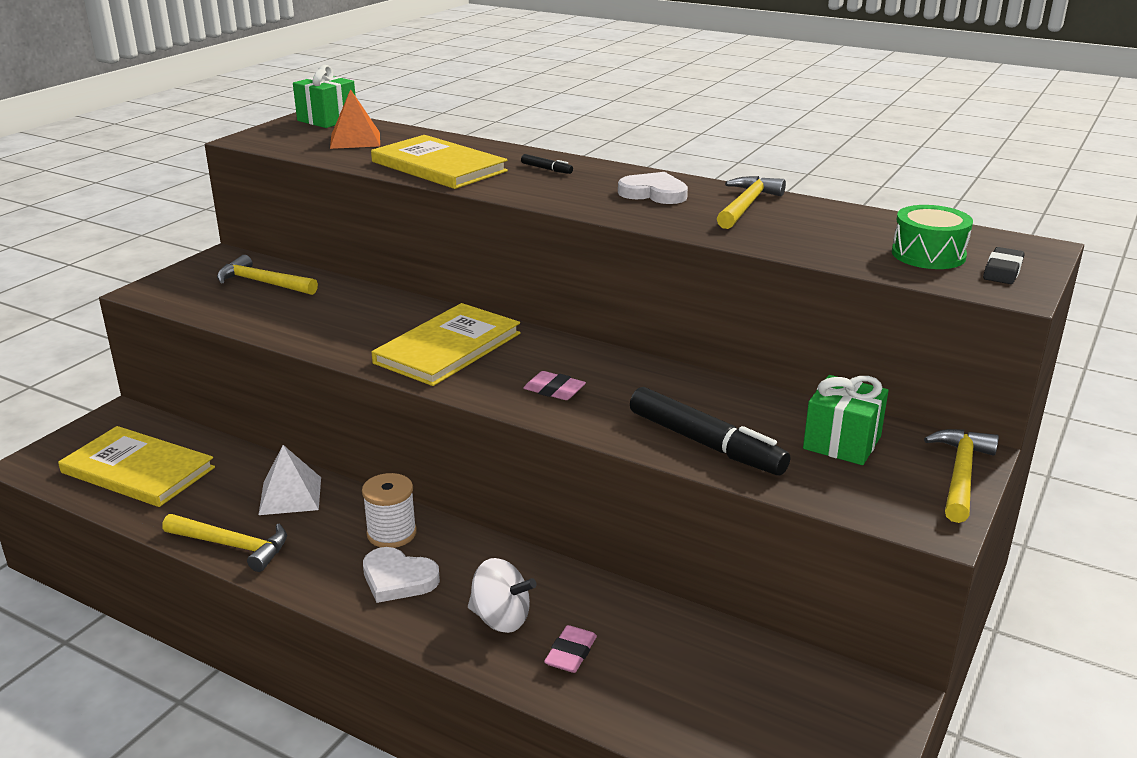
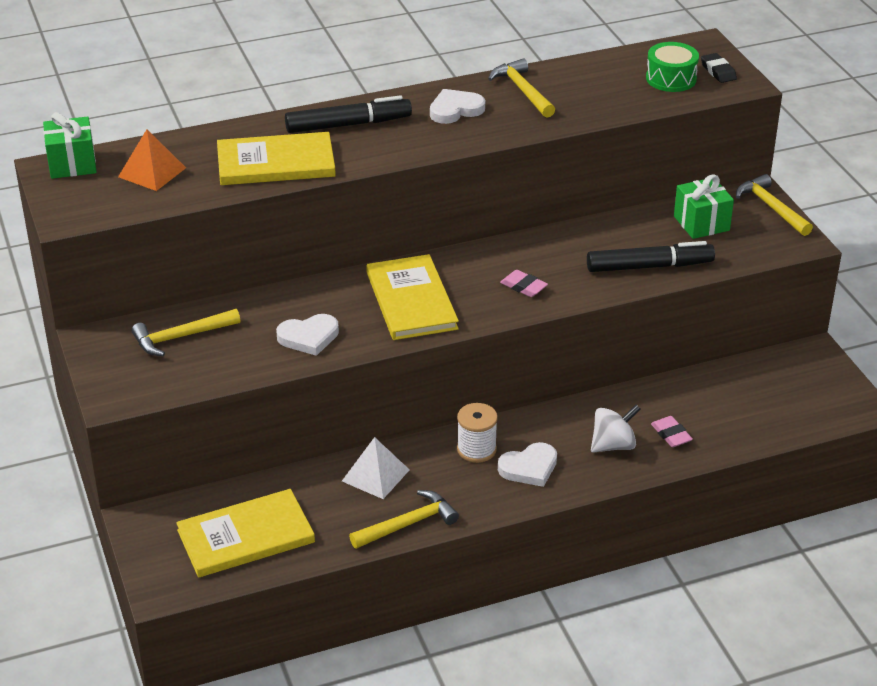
camera: 50 degrees left, 10 degrees up
(328, 327) = (309, 337): none -> white heart
(546, 169) = (348, 125): black marker -> black marker, size x2.38
(554, 390) = (523, 287): pink eraser -> pink eraser turned 60 degrees clockwise

